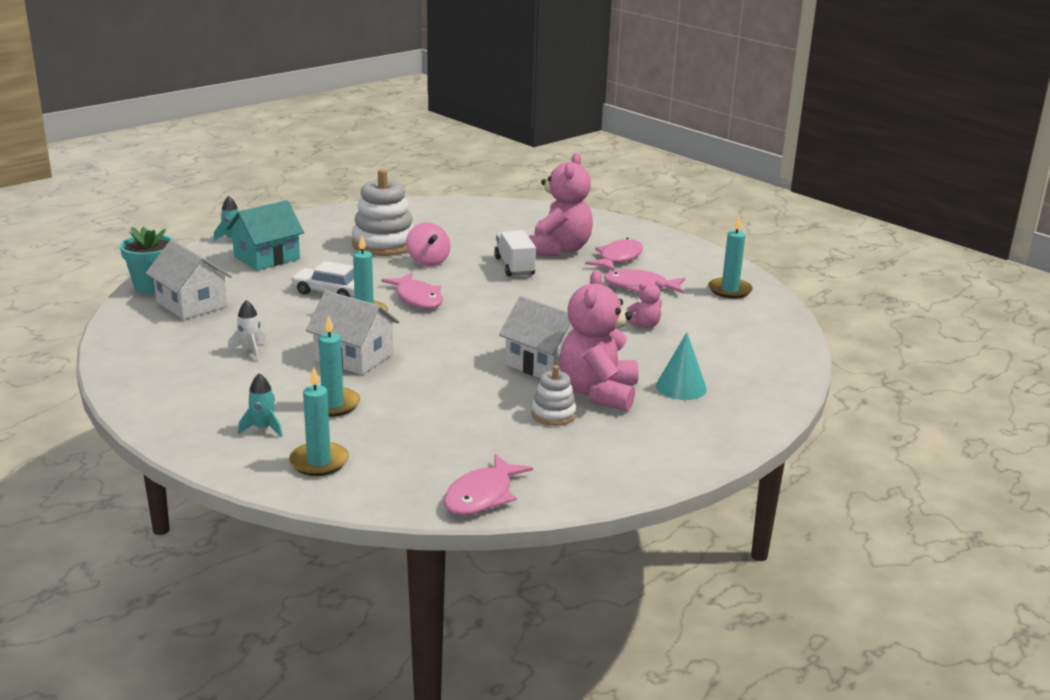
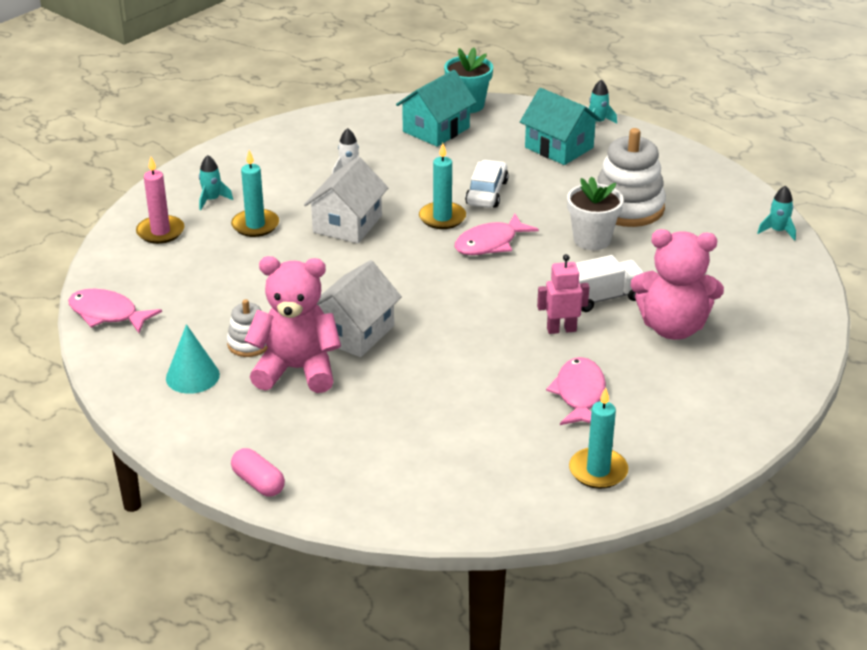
camera: 85 degrees right, 10 degrees up
(191, 304) = (436, 130): white house -> turquoise house
(319, 462) = (160, 232): turquoise candle -> pink candle
(428, 261) = (592, 240): pink spinning top -> white flower pot
(441, 204) = (777, 231): none -> turquoise rocket
(555, 284) = (561, 329): none -> pink robot
(618, 258) = (665, 375): pink fish -> none
(644, 325) = (468, 399): pink teddy bear -> none
(681, 387) = (317, 426): turquoise cone -> turquoise cone (192, 376)
(761, 416) = (258, 483): none -> pink capsule

